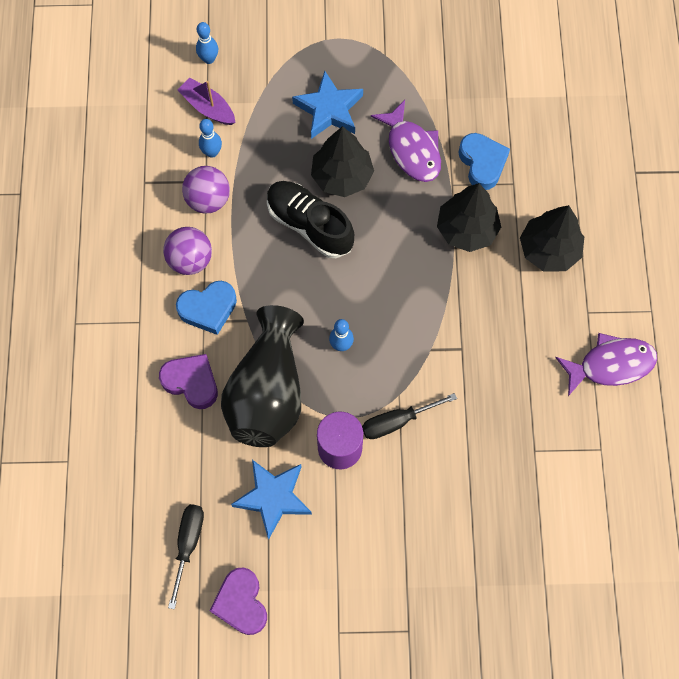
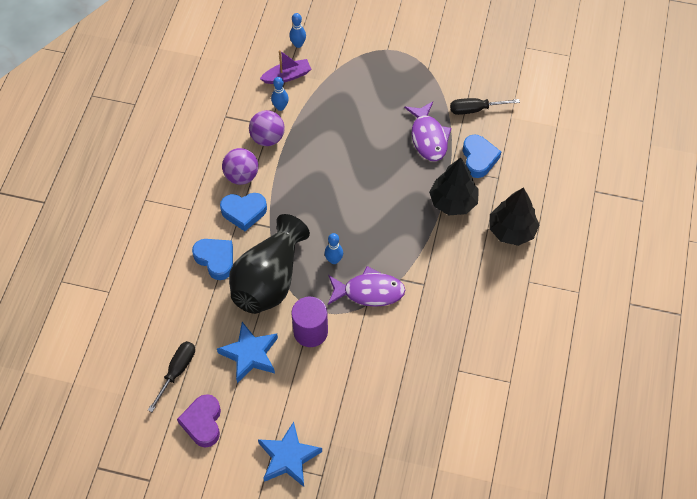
camera: 15 degrees right, 10 degrees down
(191, 382) = (215, 259): purple heart -> blue heart
(208, 107) = (287, 76): purple boat -> purple boat turned 105 degrees clockwise
(309, 225) = (336, 172): black shoe -> none
(329, 109) = (375, 97): blue star -> blue star (288, 457)
(342, 176) = (370, 144): black tree -> none
(397, 421) = (359, 323): black screwdriver -> black screwdriver (475, 109)
(610, 365) = (535, 323): purple fish -> purple fish (369, 292)

